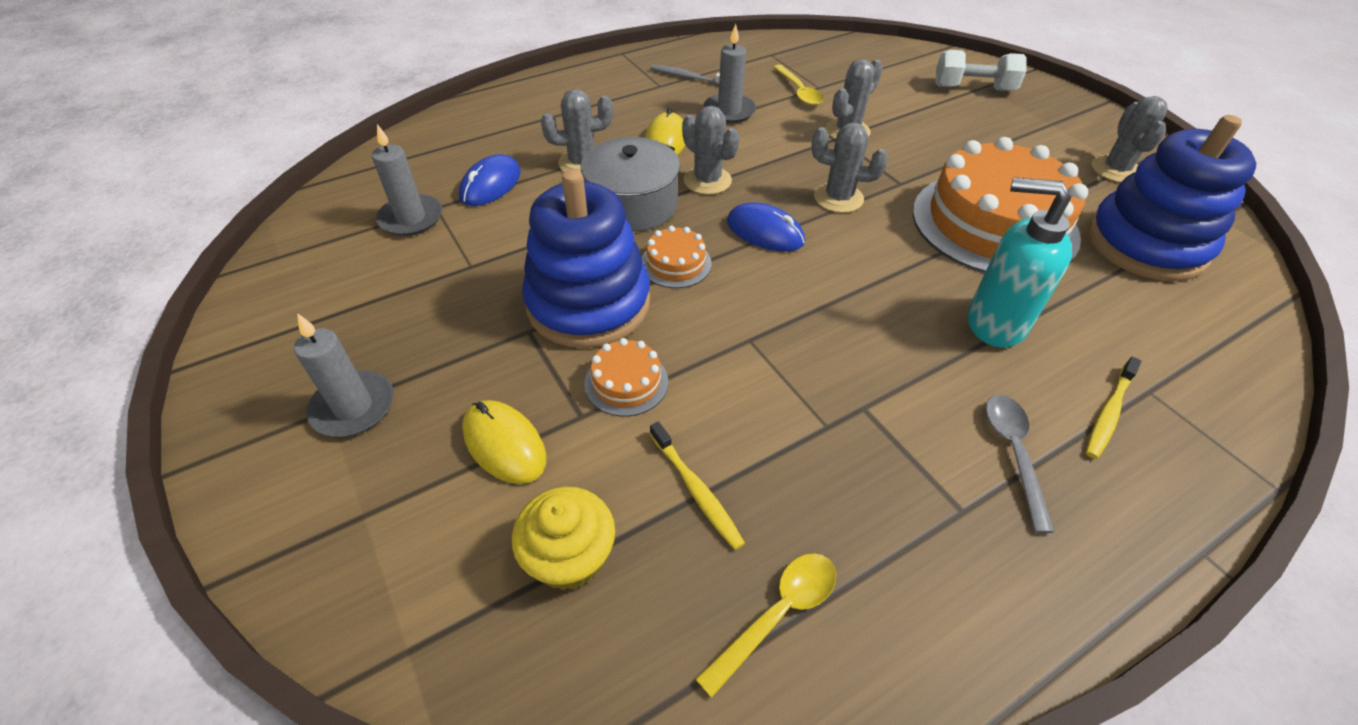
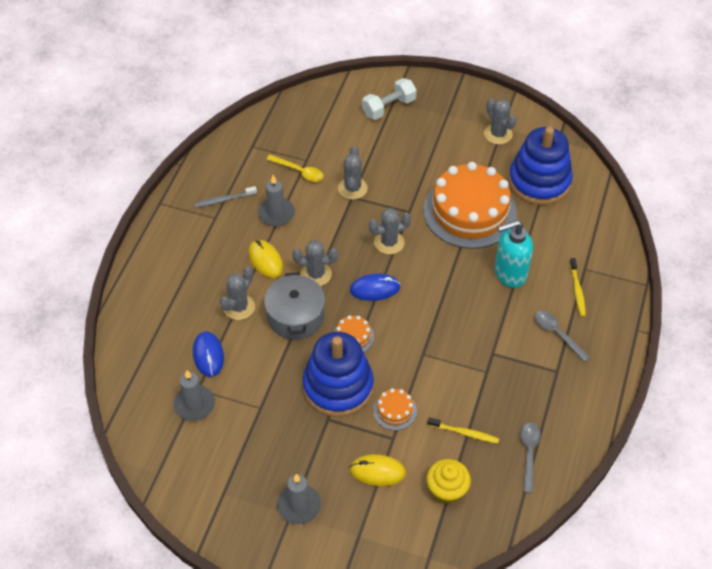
camera: 40 degrees left, 5 degrees up
(777, 615) = (529, 453): yellow spoon -> grey spoon

